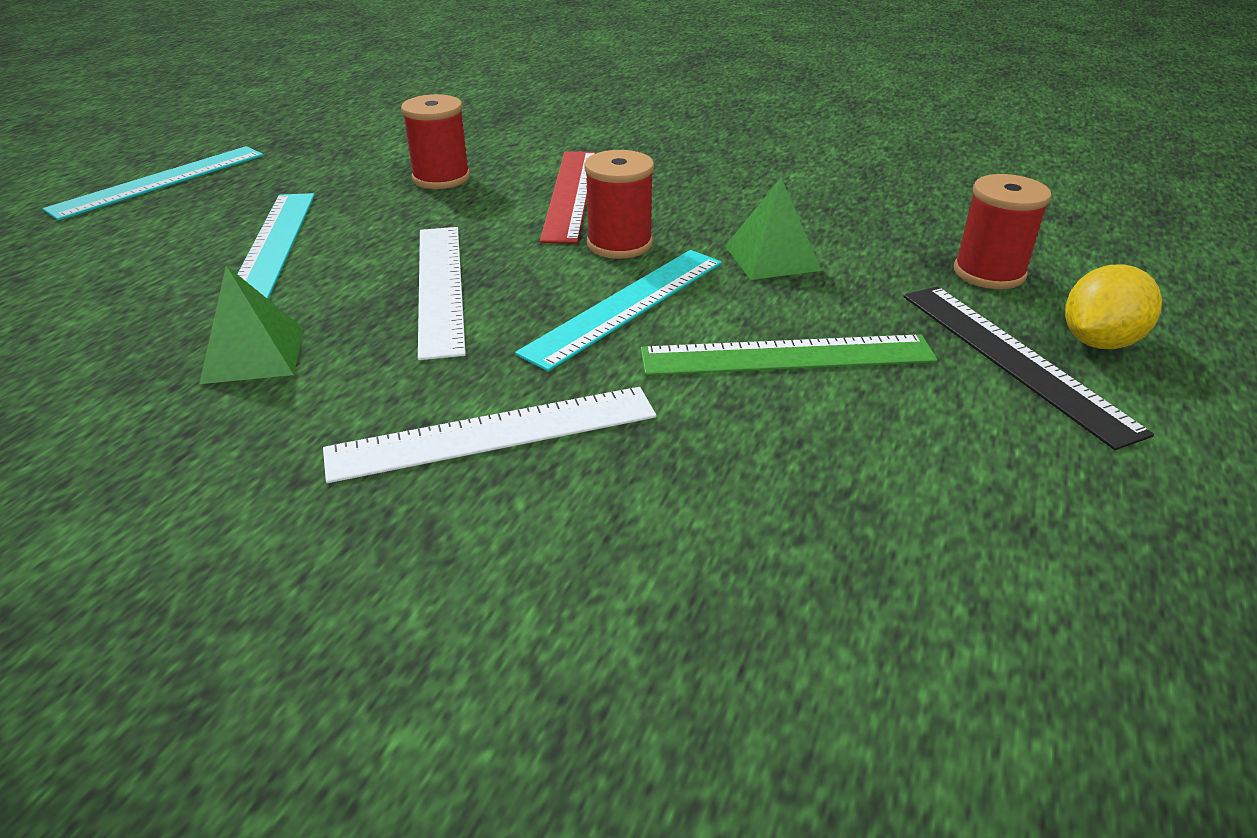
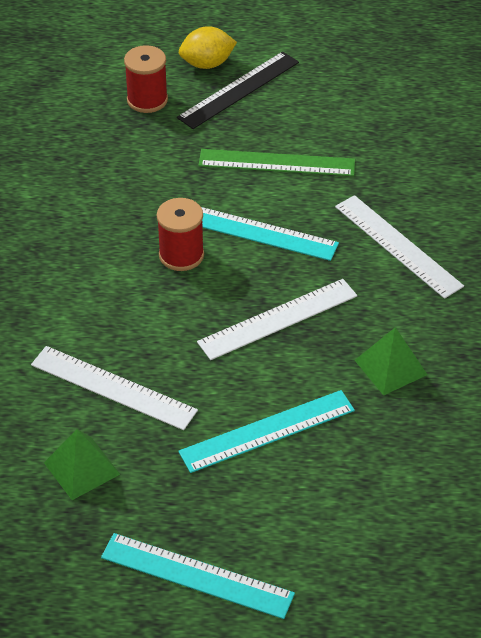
camera: 110 degrees left, 10 degrees up
(441, 178) = (113, 388): red spool -> white ruler
(570, 194) = (112, 302): red ruler -> none
(772, 258) = (168, 185): green pyramid -> green pyramid (82, 468)
(787, 356) = (277, 163): green ruler -> green ruler turned 60 degrees counterclockwise
(1098, 342) = (207, 64): yellow lemon -> yellow lemon turned 45 degrees counterclockwise

